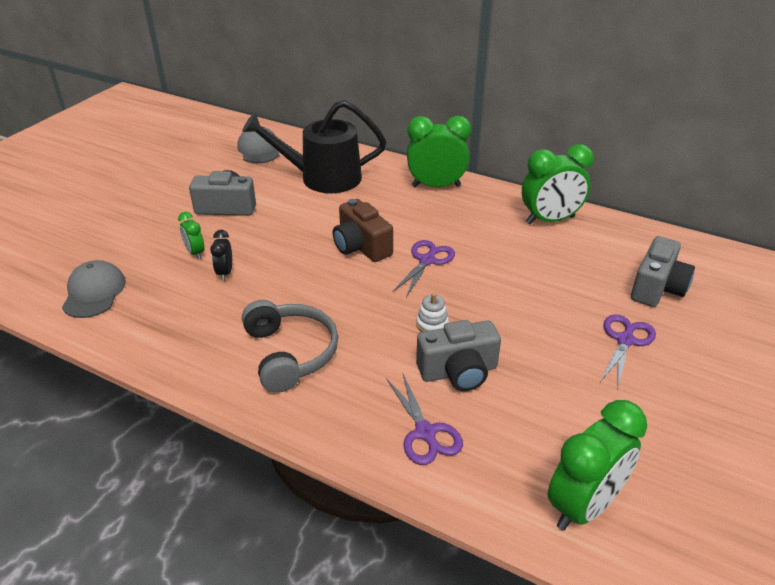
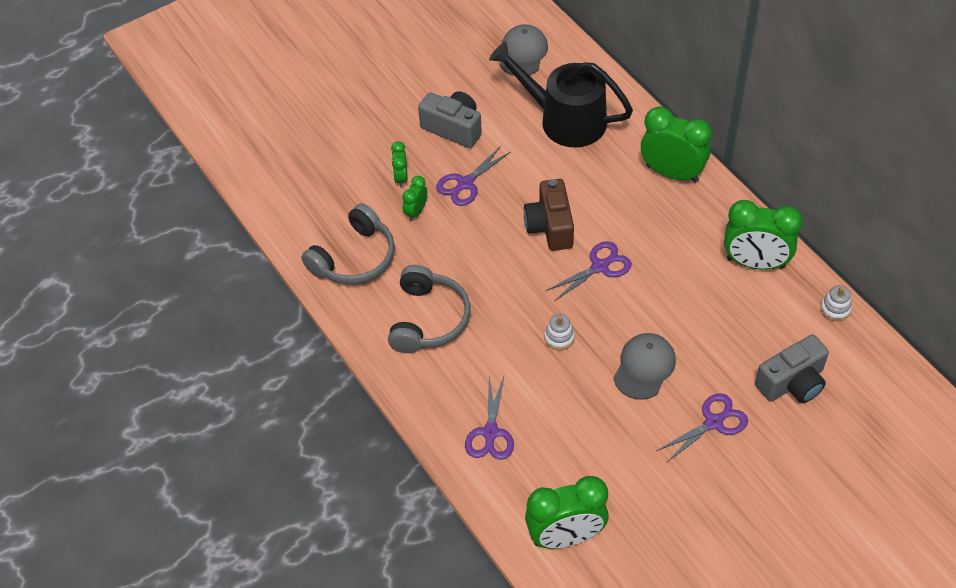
camera: 30 degrees right, 15 degrees up
(94, 292) = (302, 193): grey cap -> grey cap (644, 367)
(179, 328) = (354, 258): none -> grey headphones
(225, 273) = (416, 212): black clock -> green clock
(261, 240) = (465, 183): none -> purple scissors
(458, 372) = (550, 392): grey camera -> none
(637, 230) = (835, 309): none -> white stacking toy

